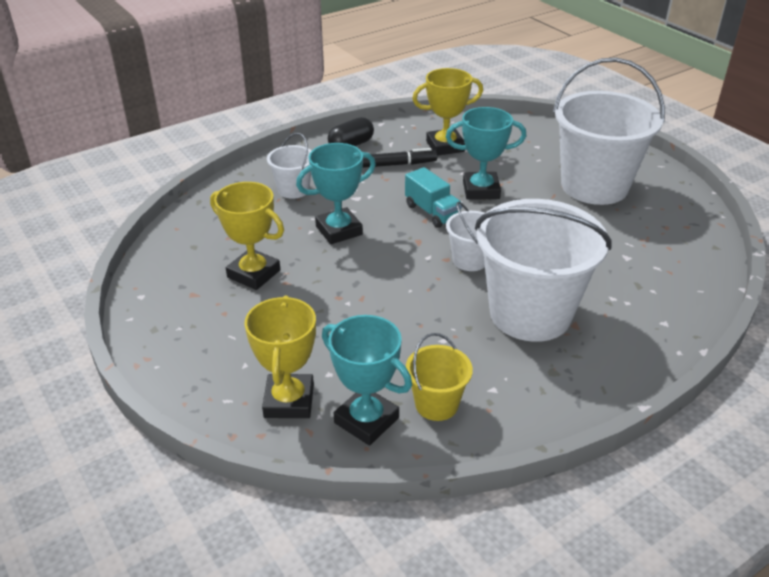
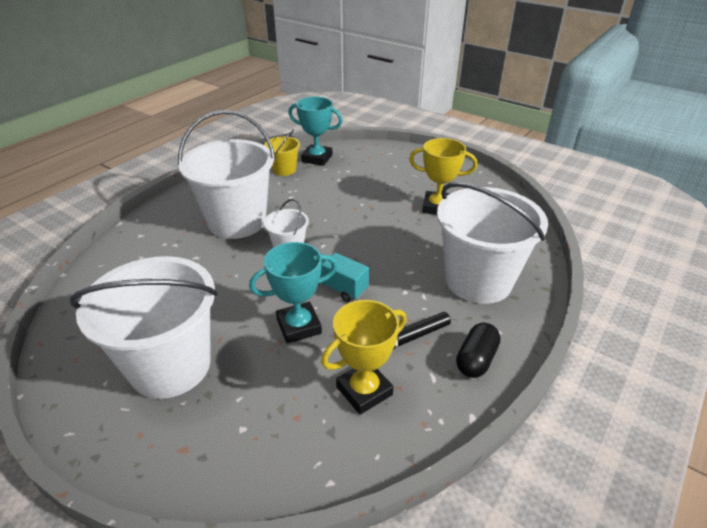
camera: 160 degrees right, 0 degrees up
(289, 401) = (360, 158): yellow trophy -> none
(293, 190) = (478, 281): white bucket -> white bucket, size x2.13
(339, 230) = (406, 251): turquoise trophy -> none

